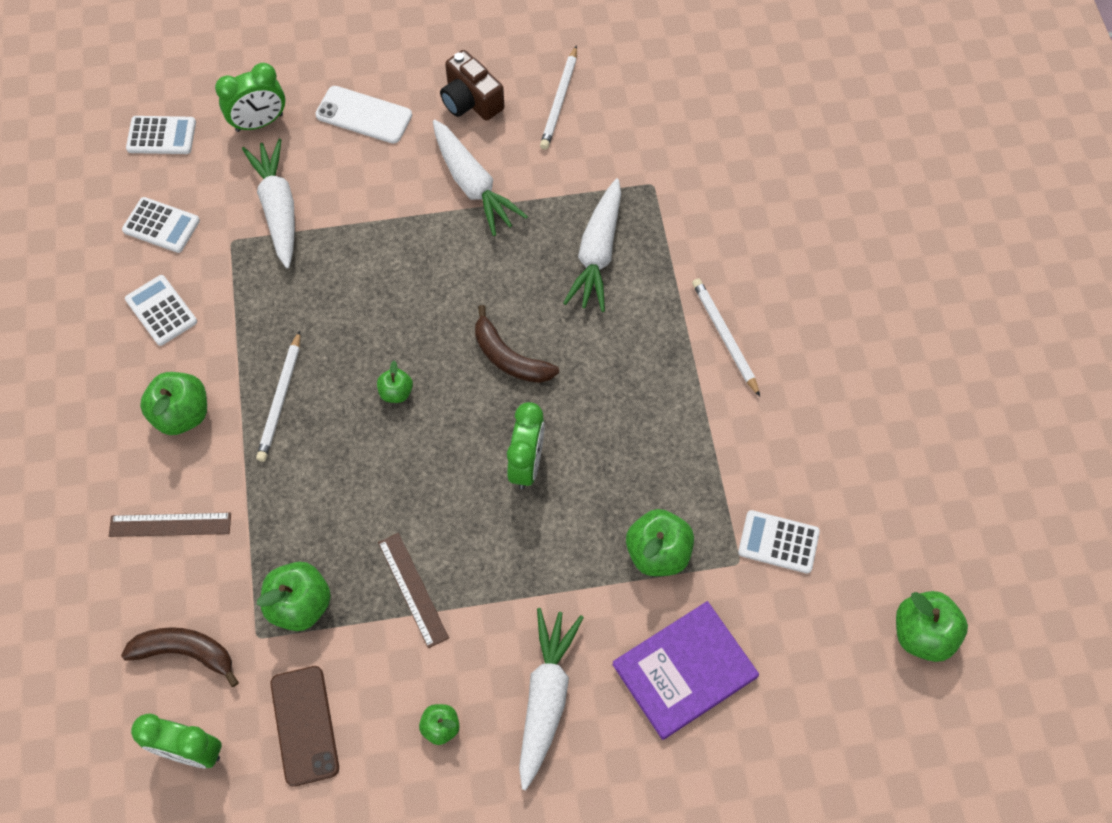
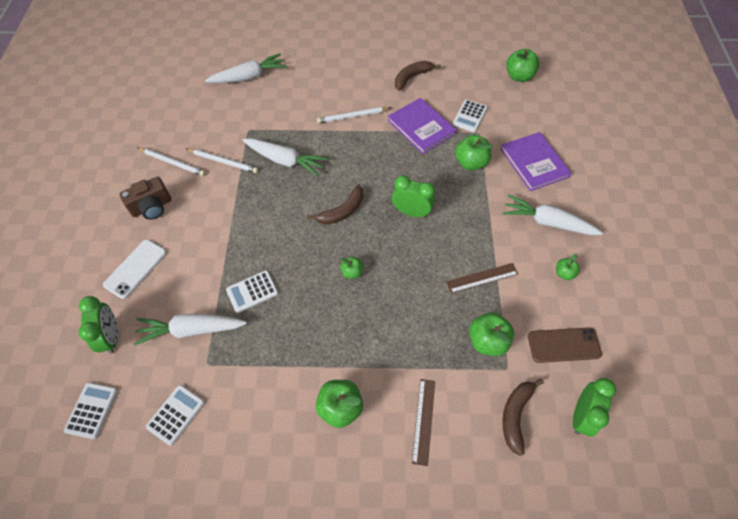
camera: 80 degrees left, 5 degrees down
(161, 311) = (251, 418): white calculator -> white calculator (252, 291)
(281, 399) = (342, 340): white pencil -> white pencil (223, 161)
(473, 185) = (216, 214): white carrot -> white carrot (249, 77)
(727, 457) = (421, 127): none -> purple book
(856, 424) = (412, 77): none -> brown banana

